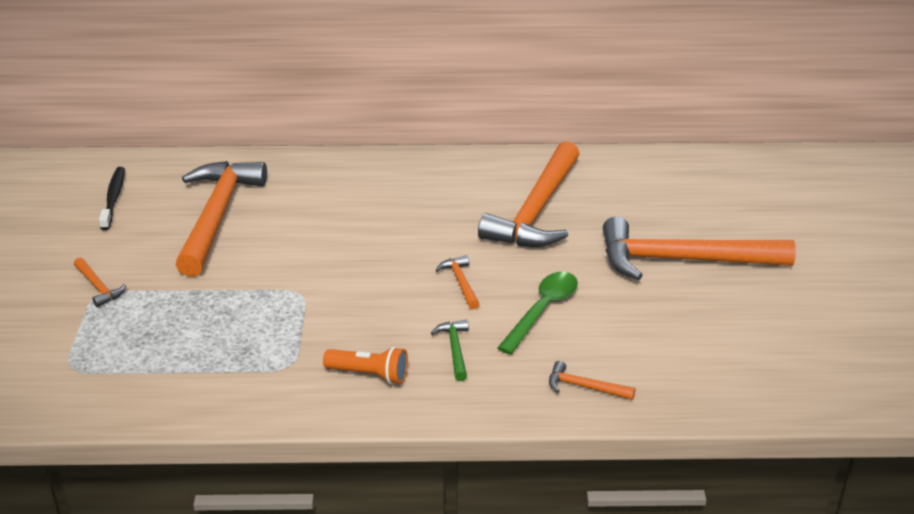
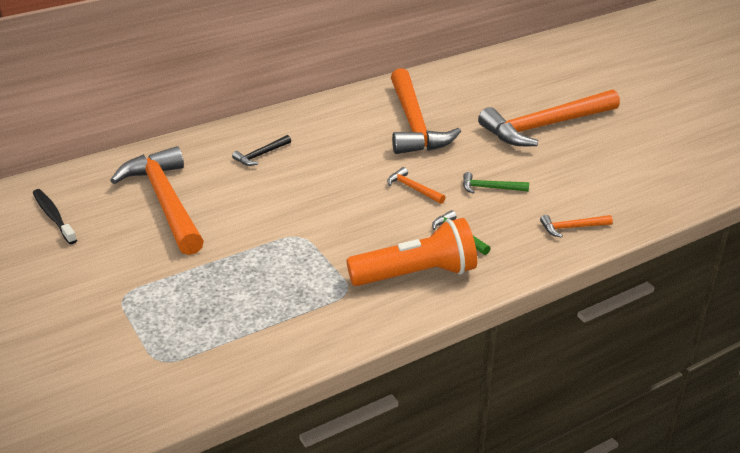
camera: 30 degrees left, 0 degrees up
(98, 287) = (117, 290): orange hammer -> none
(348, 196) = (261, 155): none -> black hammer
(369, 375) = (416, 274): orange flashlight -> orange flashlight, size x1.73
(542, 310) = (490, 188): green spoon -> green hammer

